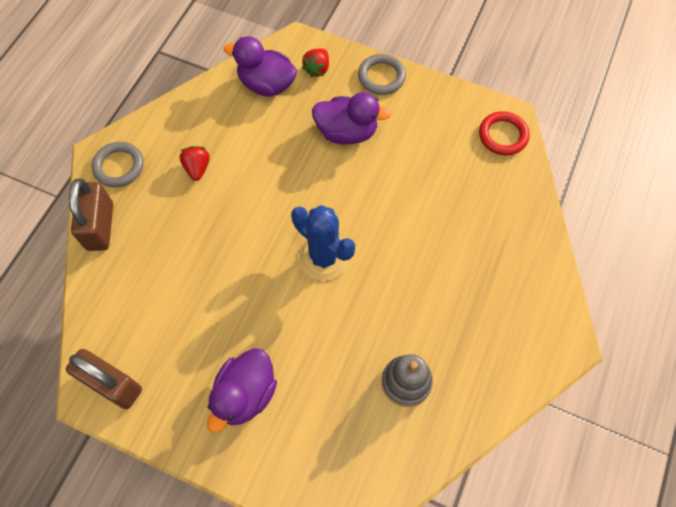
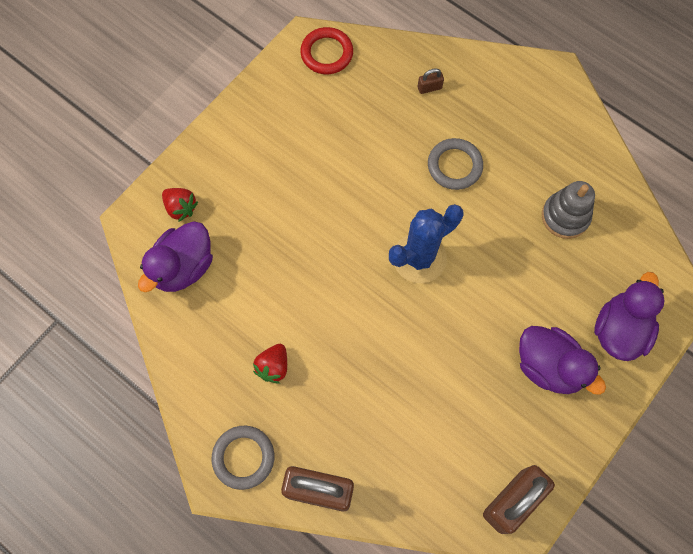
camera: 75 degrees left, 5 degrees up
(197, 168) = (273, 366): red strawberry -> red strawberry turned 75 degrees counterclockwise
(347, 132) = (275, 198): purple duck -> purple duck (619, 330)
(381, 77) = (215, 145): grey ring -> grey ring (454, 166)
(502, 228) = (429, 88): none -> brown padlock

